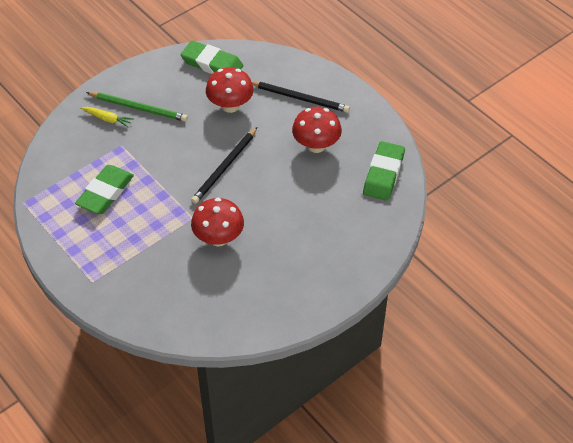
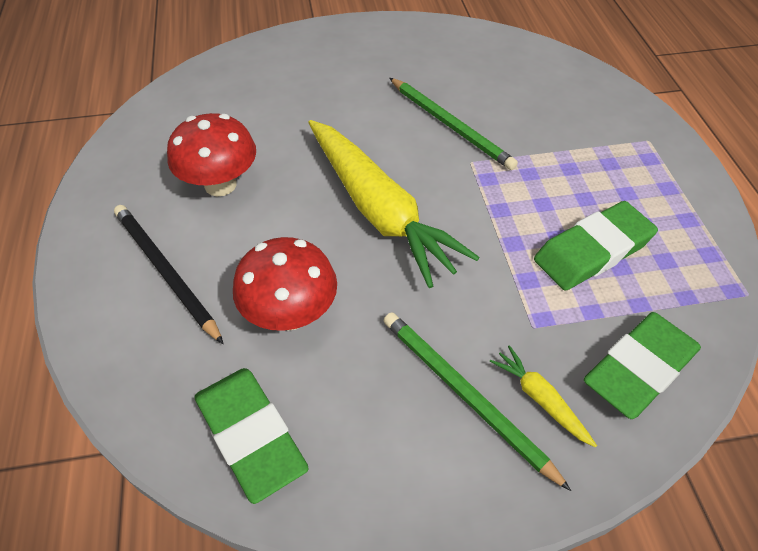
camera: 150 degrees left, 0 degrees up
(218, 238) = (450, 125): red mushroom -> green pencil
(225, 167) = (378, 210): black pencil -> yellow carrot
(383, 174) = (176, 113): green eraser -> green eraser (639, 368)

